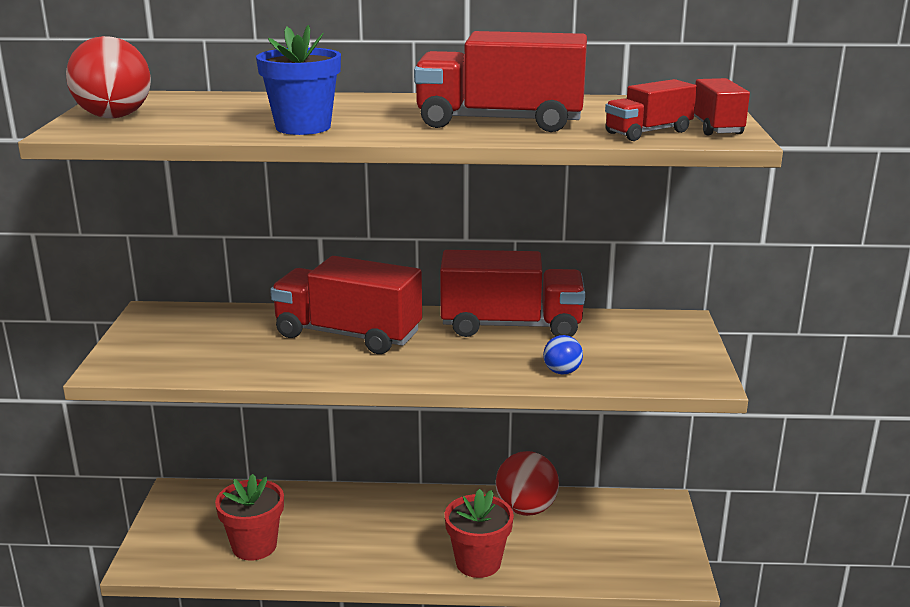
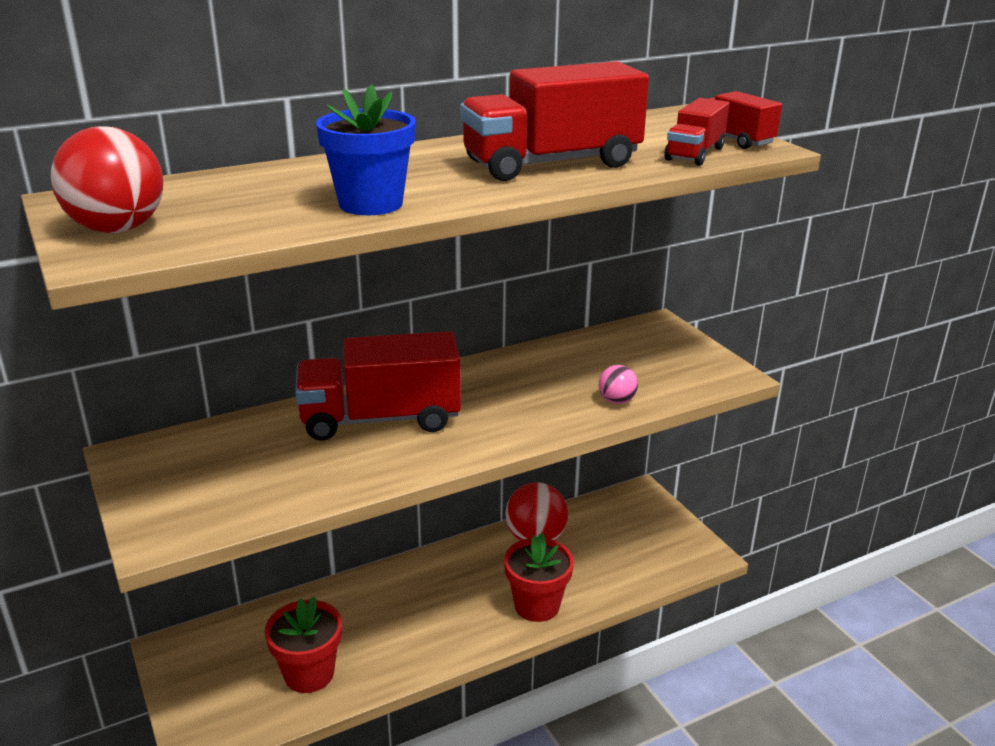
camera: 30 degrees left, 5 degrees up
(511, 326) = (524, 367): red truck -> none
(562, 372) = (616, 401): blue ball -> pink ball

